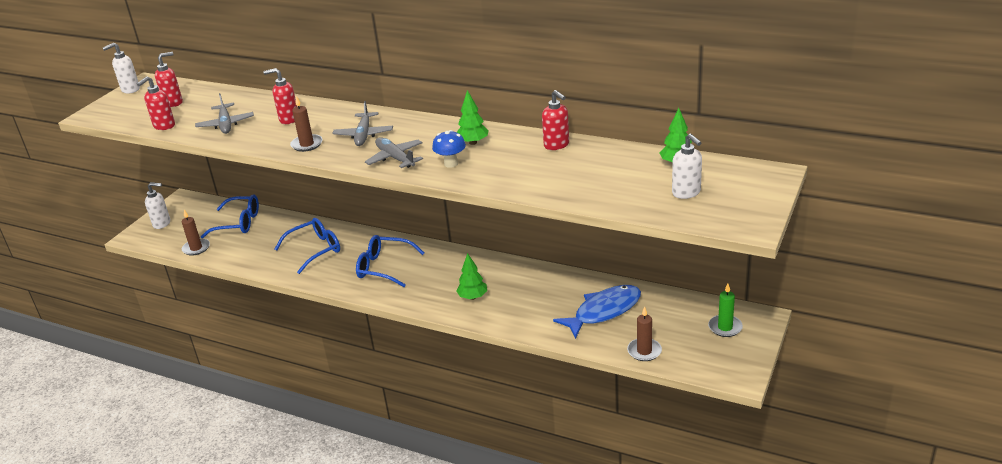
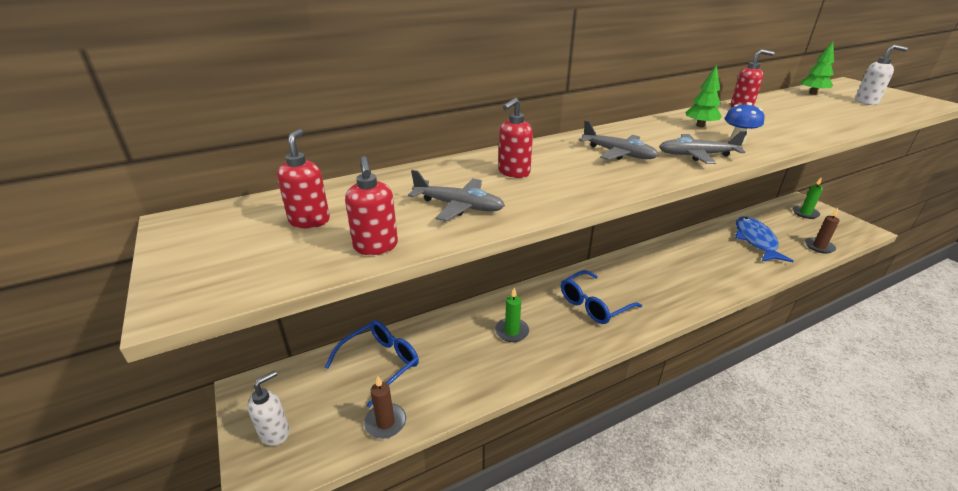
camera: 55 degrees left, 0 degrees up
(130, 89) = (177, 240): white soap dispenser -> none
(307, 144) = (601, 180): brown candle -> none
(315, 250) = (512, 331): blue glasses -> green candle
(473, 297) = (689, 281): green tree -> none

